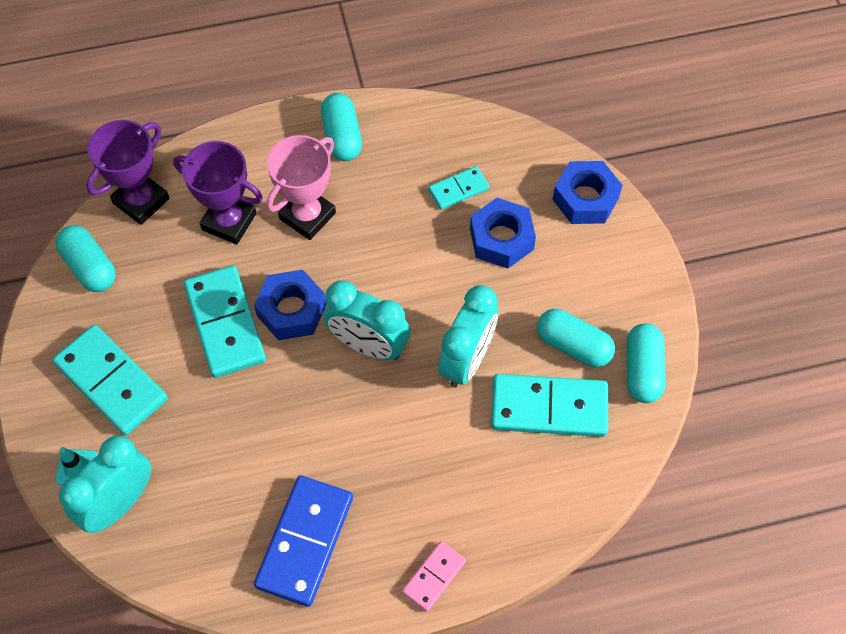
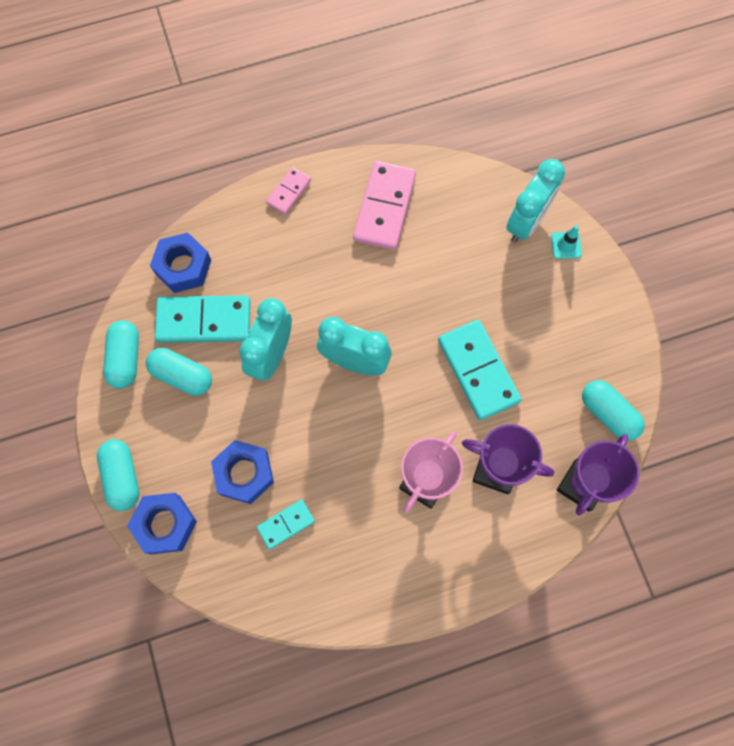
camera: 175 degrees right, 10 degrees up
(111, 381) = (559, 313): turquoise domino -> none
(291, 310) = (424, 387): blue nut -> blue nut (183, 267)
(304, 541) = (385, 207): blue domino -> pink domino
(342, 136) = (404, 577): turquoise capsule -> turquoise capsule (122, 477)

